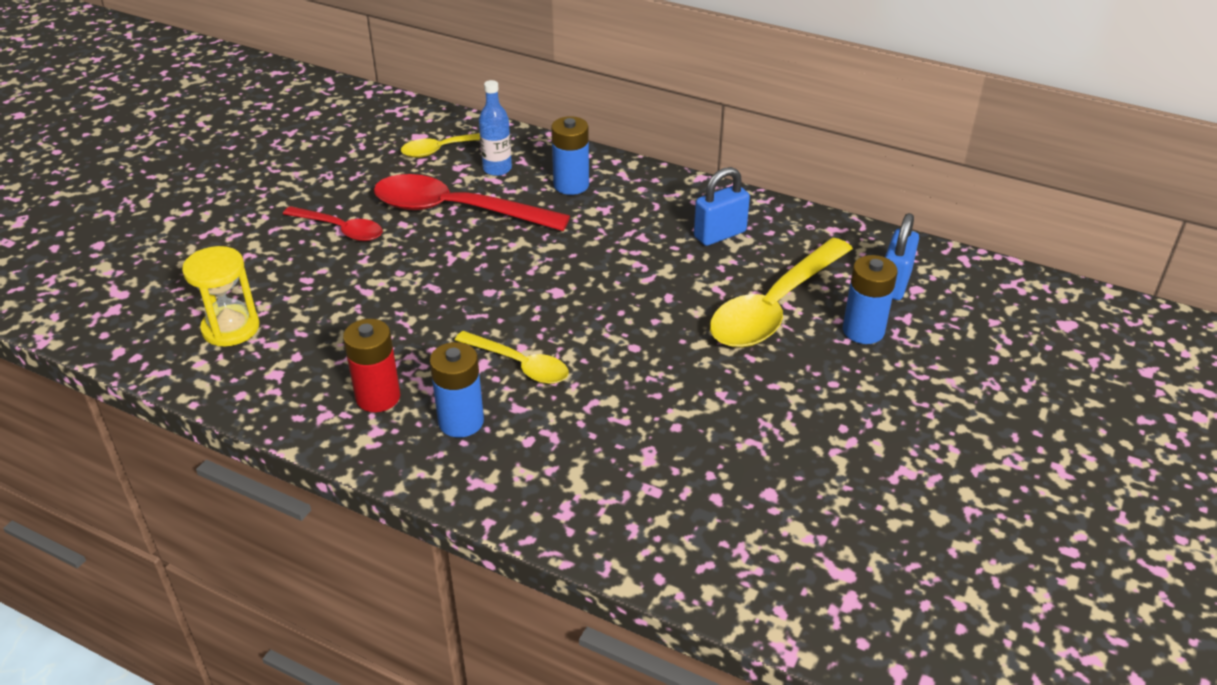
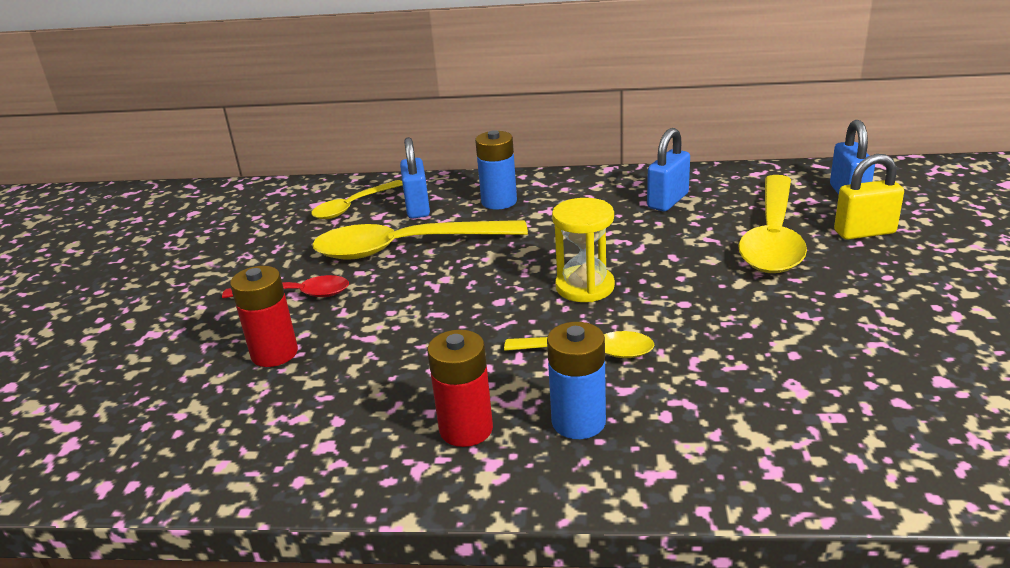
camera: 20 degrees left, 10 degrees down
(231, 328) = (236, 418): yellow hourglass -> yellow hourglass (584, 287)
(290, 281) = (274, 353): none -> red battery
(456, 210) = (406, 248): red spoon -> yellow spoon
(497, 169) = (417, 208): blue bottle -> blue padlock
(863, 331) = (864, 232): blue battery -> yellow padlock

